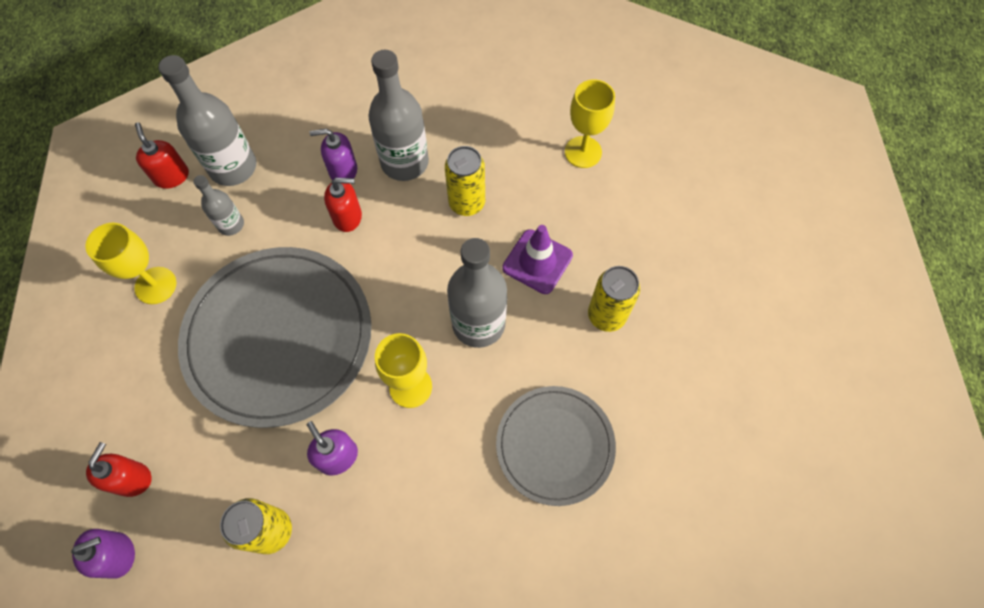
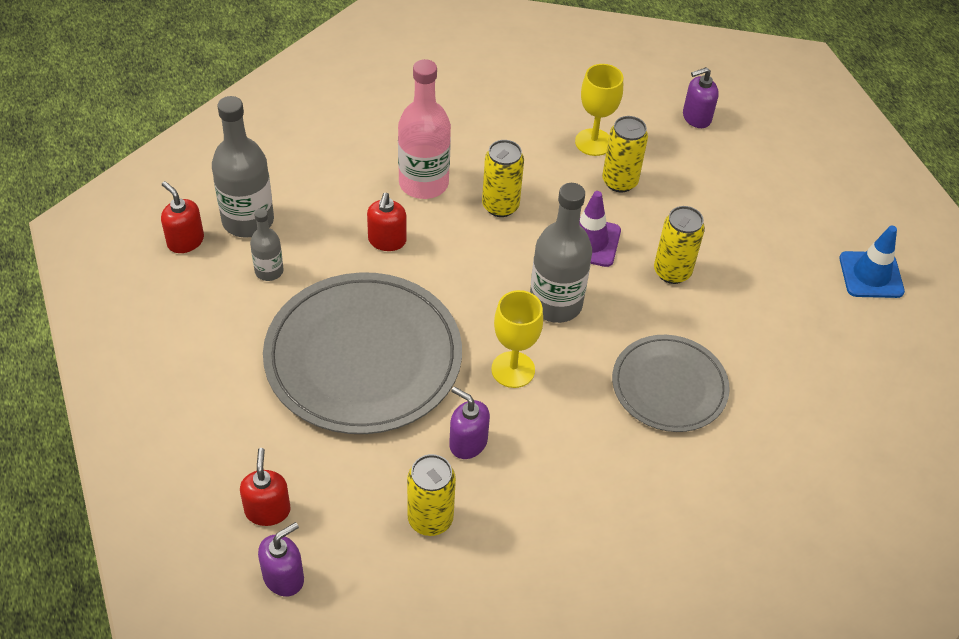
camera: 20 degrees left, 15 degrees down
(155, 285) = (213, 340): yellow goblet -> none
(343, 171) = (364, 202): purple soap dispenser -> purple soap dispenser (696, 117)
(348, 217) = (387, 241): red soap dispenser -> red soap dispenser turned 120 degrees clockwise
(404, 162) = (423, 183): grey bottle -> pink bottle
(592, 201) = (619, 182): none -> yellow can
(812, 369) = (871, 275): none -> blue traffic cone

